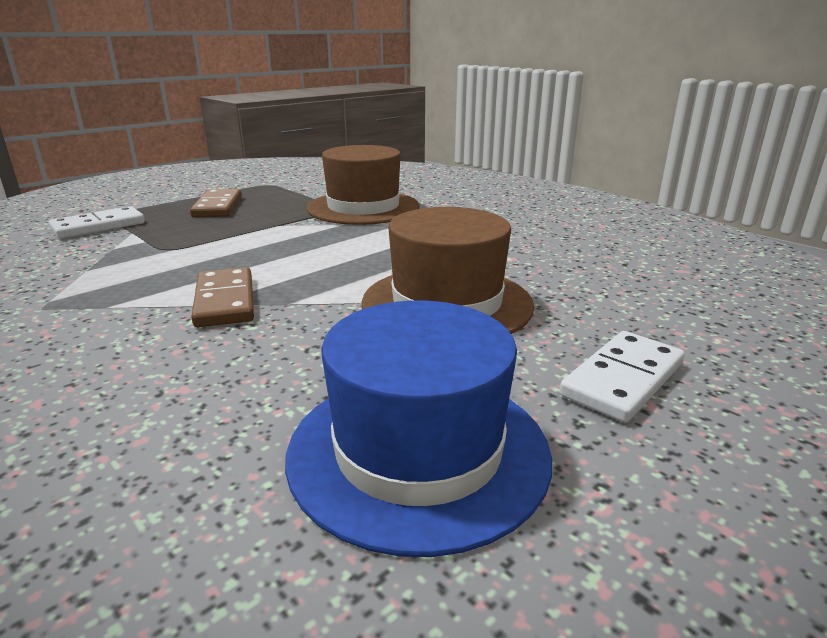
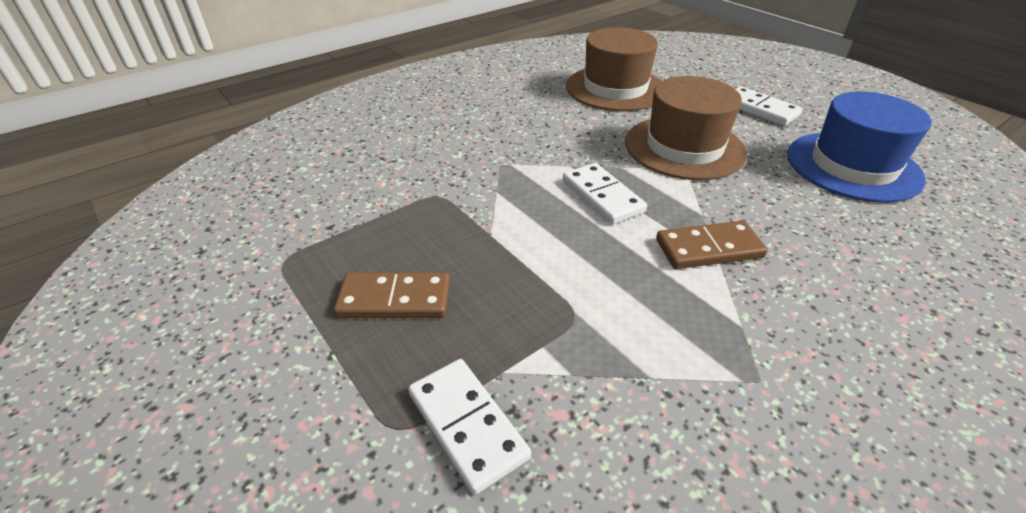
camera: 85 degrees left, 15 degrees up
(330, 259) = (602, 196): none -> white domino
(363, 207) = (439, 178): brown hat -> brown hat (615, 88)

